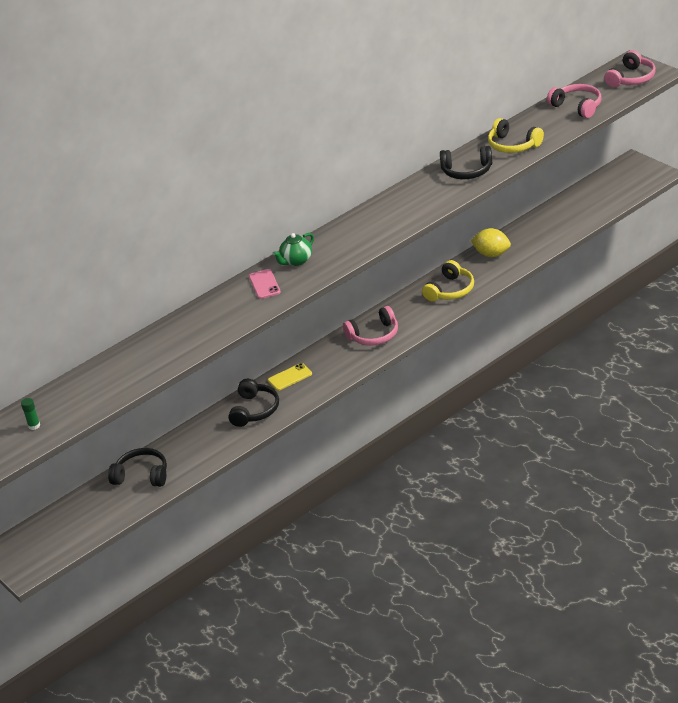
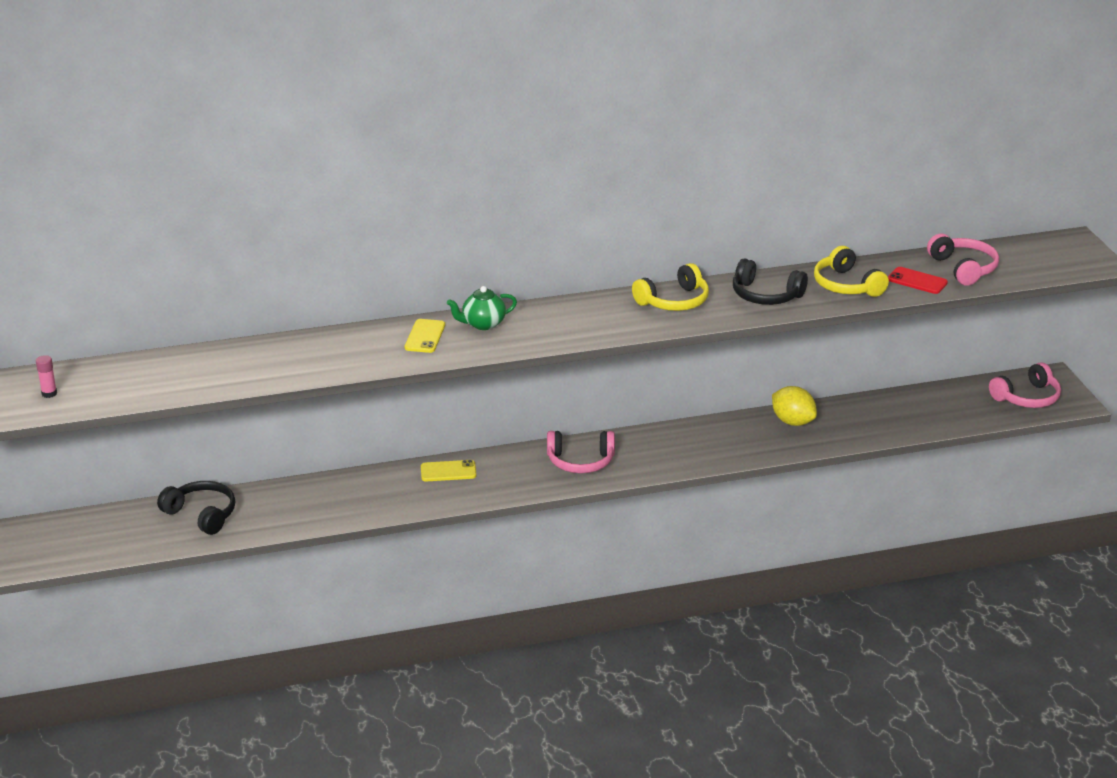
camera: 20 degrees right, 5 degrees down
(34, 426) = (49, 393): green glue stick -> pink glue stick
(254, 410) = (379, 492): black headphones -> none
(264, 284) = (425, 336): pink phone -> yellow phone
(450, 290) = (710, 444): yellow headphones -> yellow headphones (674, 301)
(555, 126) = (917, 281): none -> red phone
(631, 78) = (1059, 259): pink headphones -> pink headphones (1027, 397)

